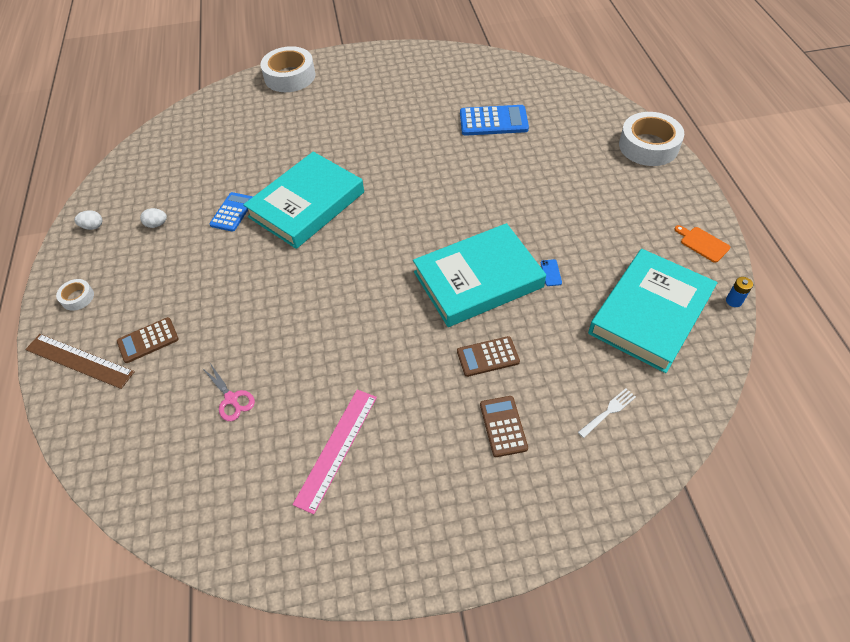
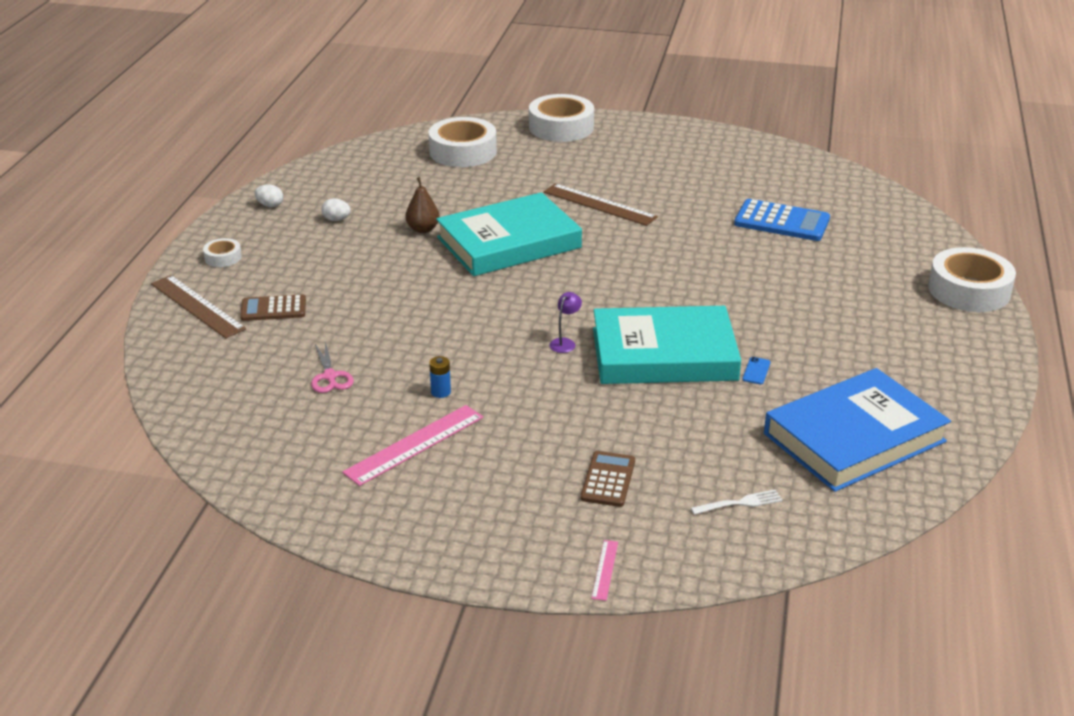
camera: 20 degrees right, 20 degrees down
(226, 122) = (463, 151): none -> white tape
(232, 212) = (423, 229): blue calculator -> brown pear
(356, 144) = (599, 204): none -> brown ruler
(400, 294) = (565, 343): none -> purple lamp
(488, 357) = (630, 420): brown calculator -> none
(549, 525) = (604, 570): none -> pink ruler
(650, 314) = (854, 437): turquoise book -> blue book
(702, 243) = (972, 395): orange cutting board -> none
(734, 301) = (972, 455): blue battery -> blue battery (440, 392)

